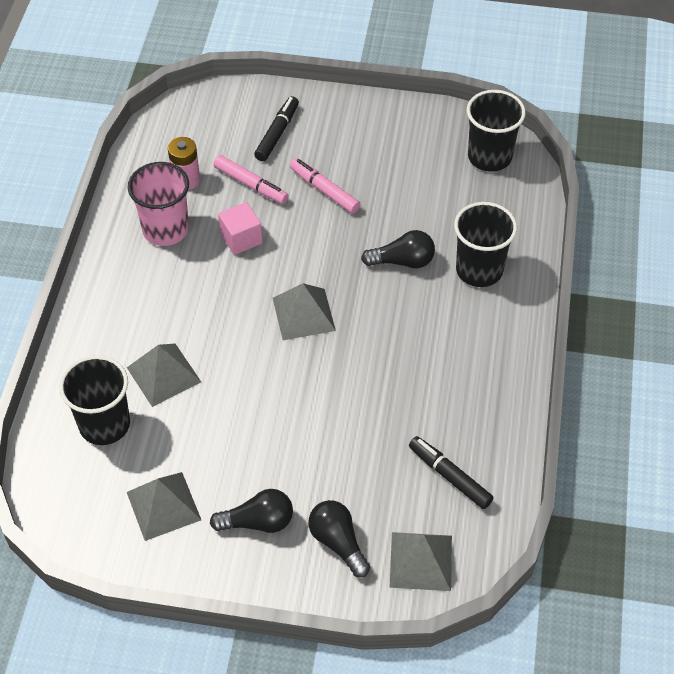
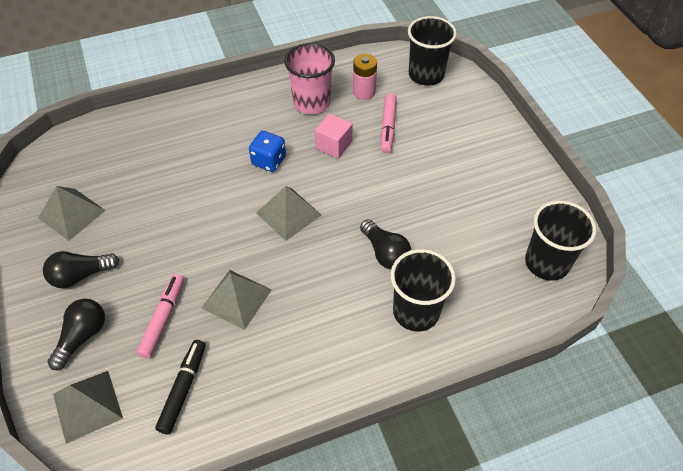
camera: 60 degrees right, 0 degrees up
(104, 424) = (125, 151): black cup -> black cup (426, 75)
(164, 374) = (184, 161): grey pyramid -> grey pyramid (237, 299)
(221, 301) = (269, 161): none -> blue dice
(258, 522) = (80, 275): black light bulb -> black light bulb turned 105 degrees clockwise
(277, 133) = (449, 118): black marker -> none
(324, 190) = (417, 171): pink marker -> pink marker (163, 318)

